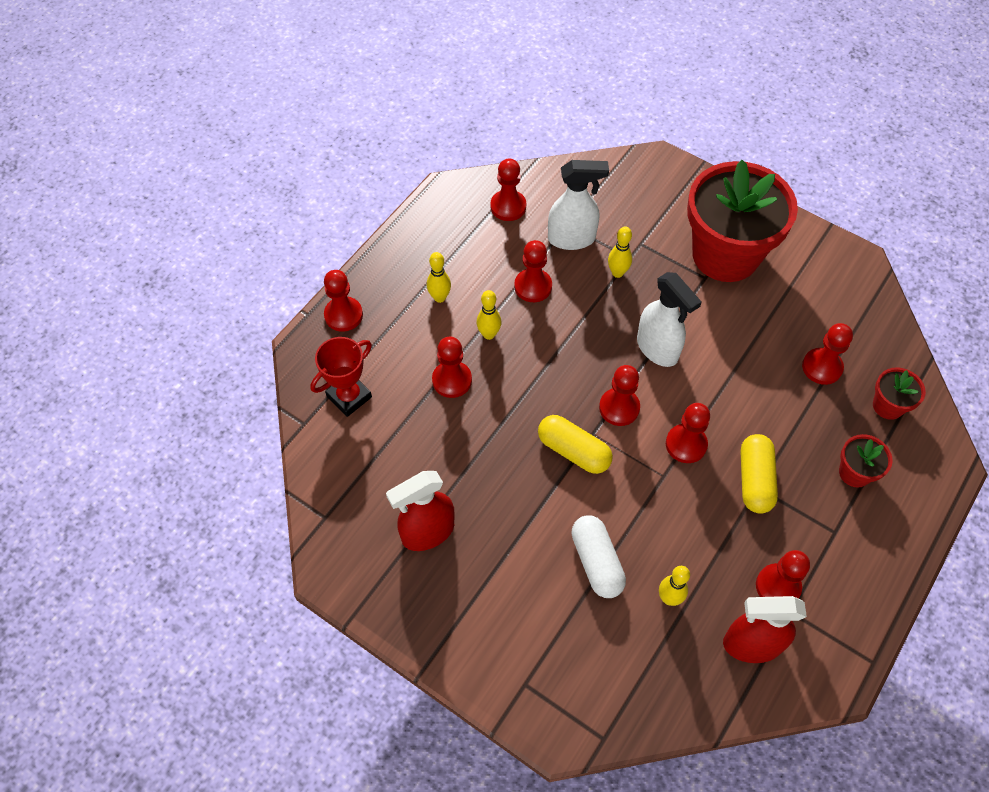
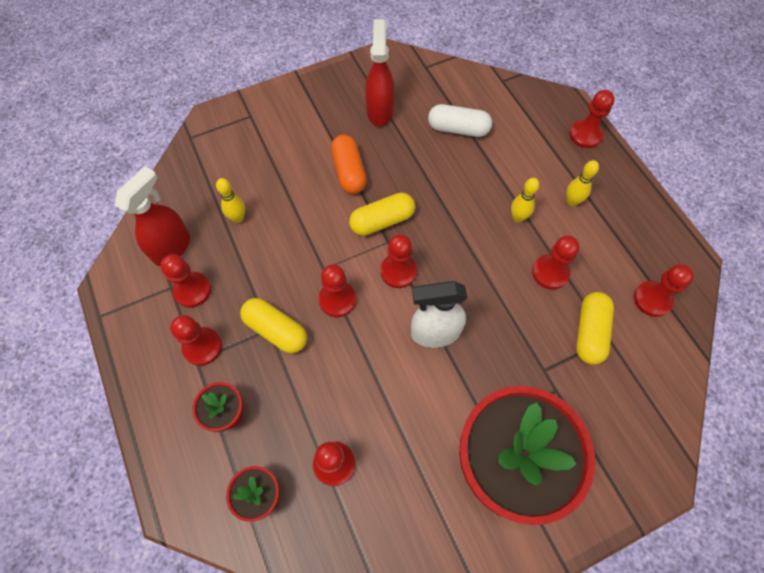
camera: 120 degrees right, 5 degrees up
(349, 397) = (510, 111): red trophy -> none
(452, 380) = (489, 175): red pawn -> red pawn (202, 347)
(534, 517) = (349, 172): none -> orange capsule
(572, 239) = (590, 332): white spray bottle -> yellow capsule
(596, 562) = (293, 190): white capsule -> white capsule (458, 129)
(617, 273) = (532, 349): yellow bowling pin -> none

